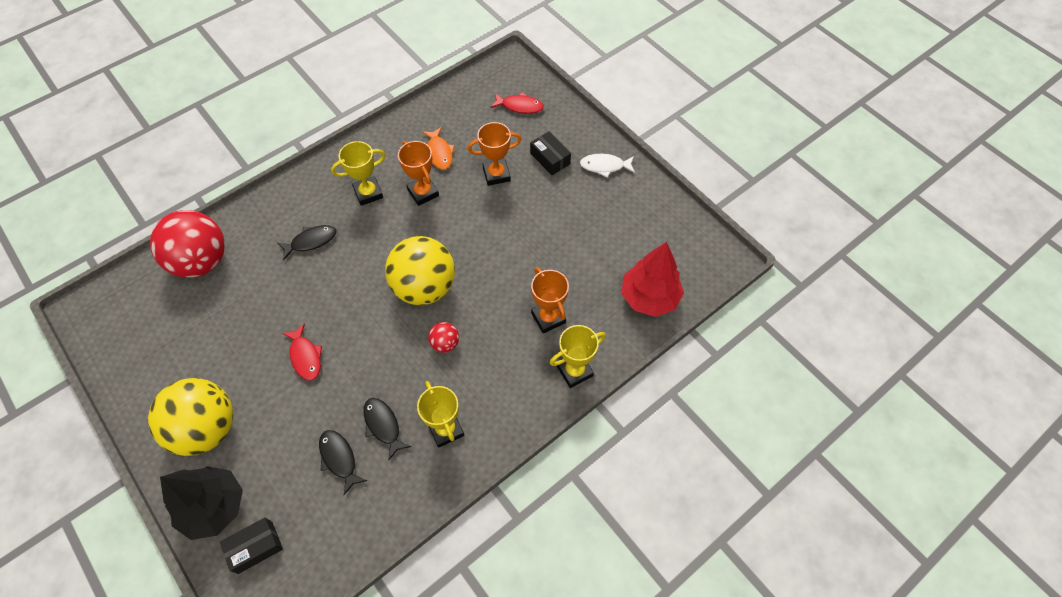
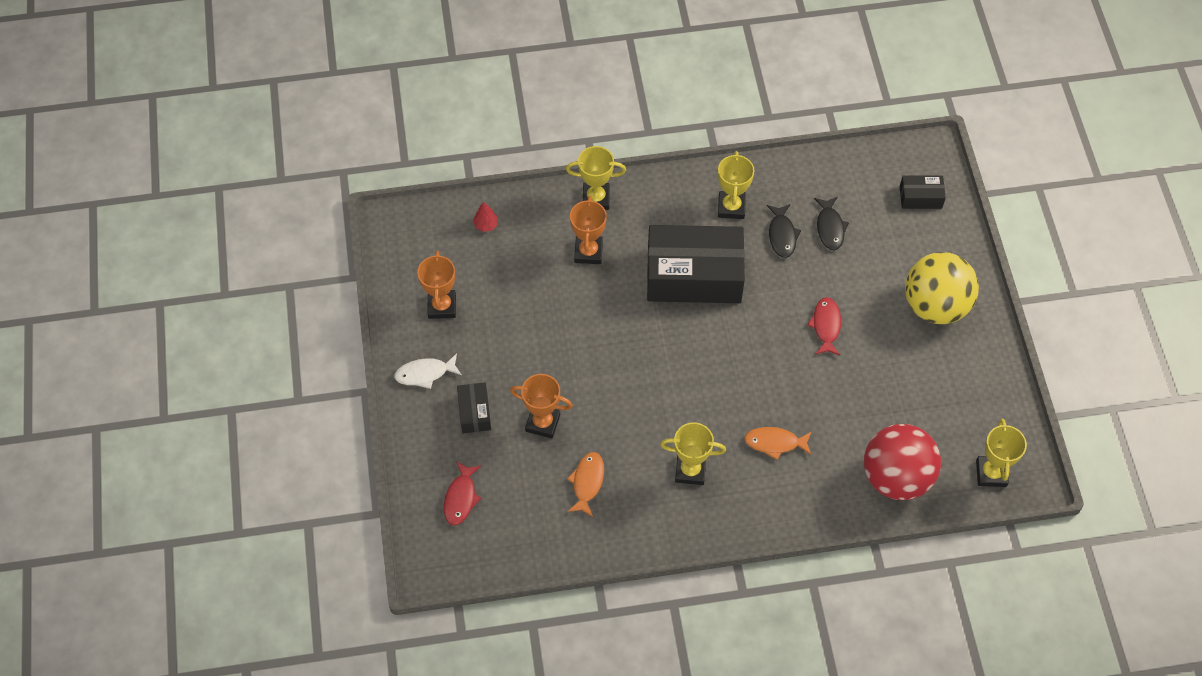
camera: 150 degrees left, 0 degrees up
(119, 300) = (991, 473): none -> yellow trophy
(214, 507) = (945, 241): black tree -> none
(311, 241) = (775, 443): black fish -> orange fish
(423, 193) = (632, 441): orange trophy -> orange trophy (442, 306)
(424, 287) = (685, 336): yellow ball -> none
(445, 343) = (694, 275): red ball -> black box
(520, 106) = (461, 498): red fish -> red fish turned 120 degrees counterclockwise
(604, 166) = (425, 373): white fish -> white fish turned 135 degrees clockwise
(649, 297) = (486, 225): red tree -> red tree, size x0.40

